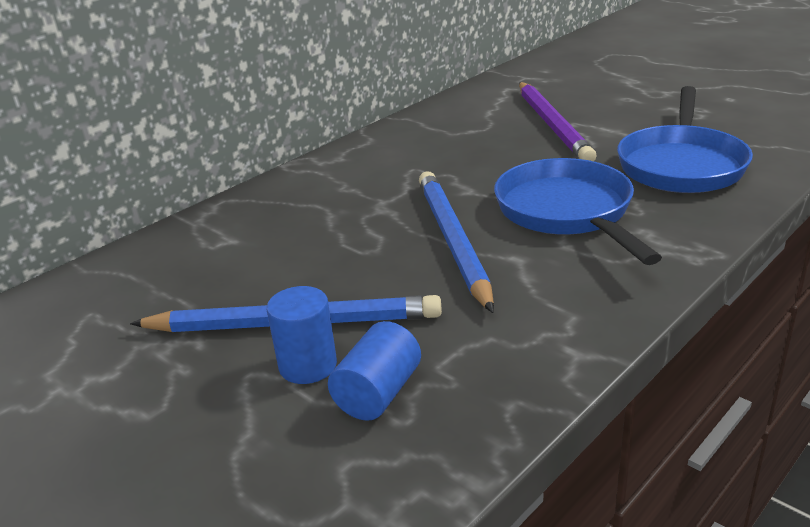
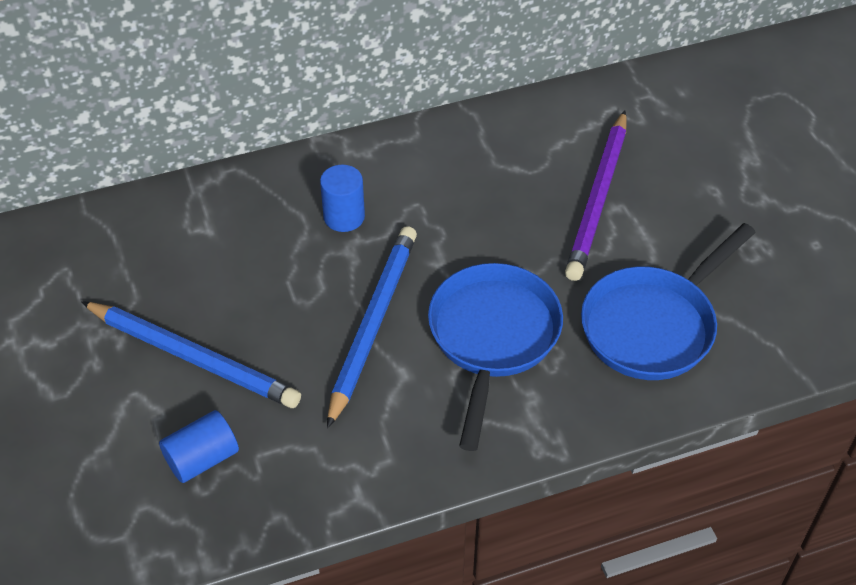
camera: 25 degrees right, 20 degrees up
(308, 365) = (175, 407): blue cylinder -> blue cylinder (344, 217)

